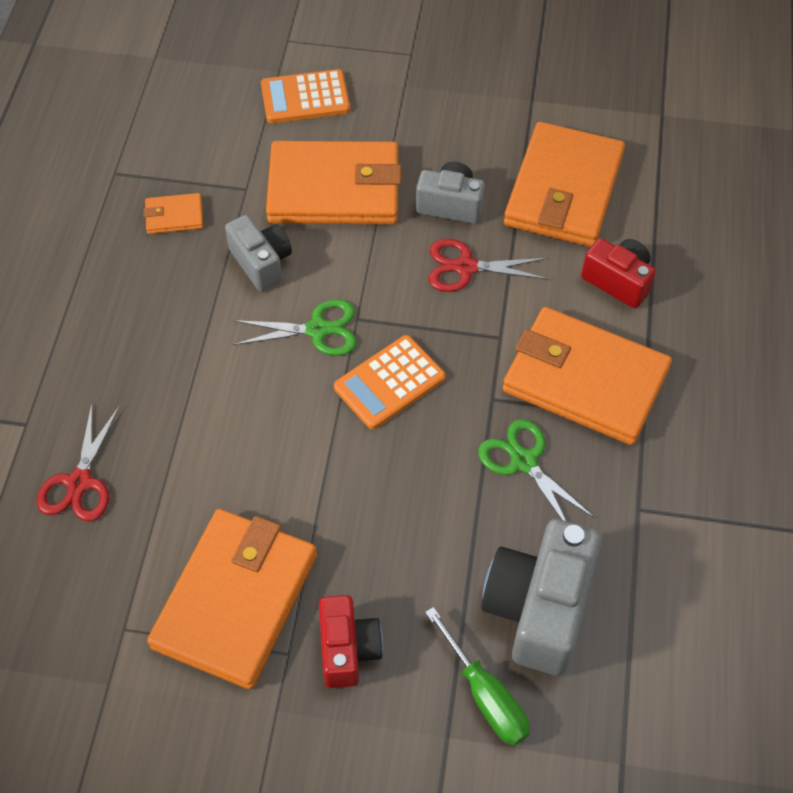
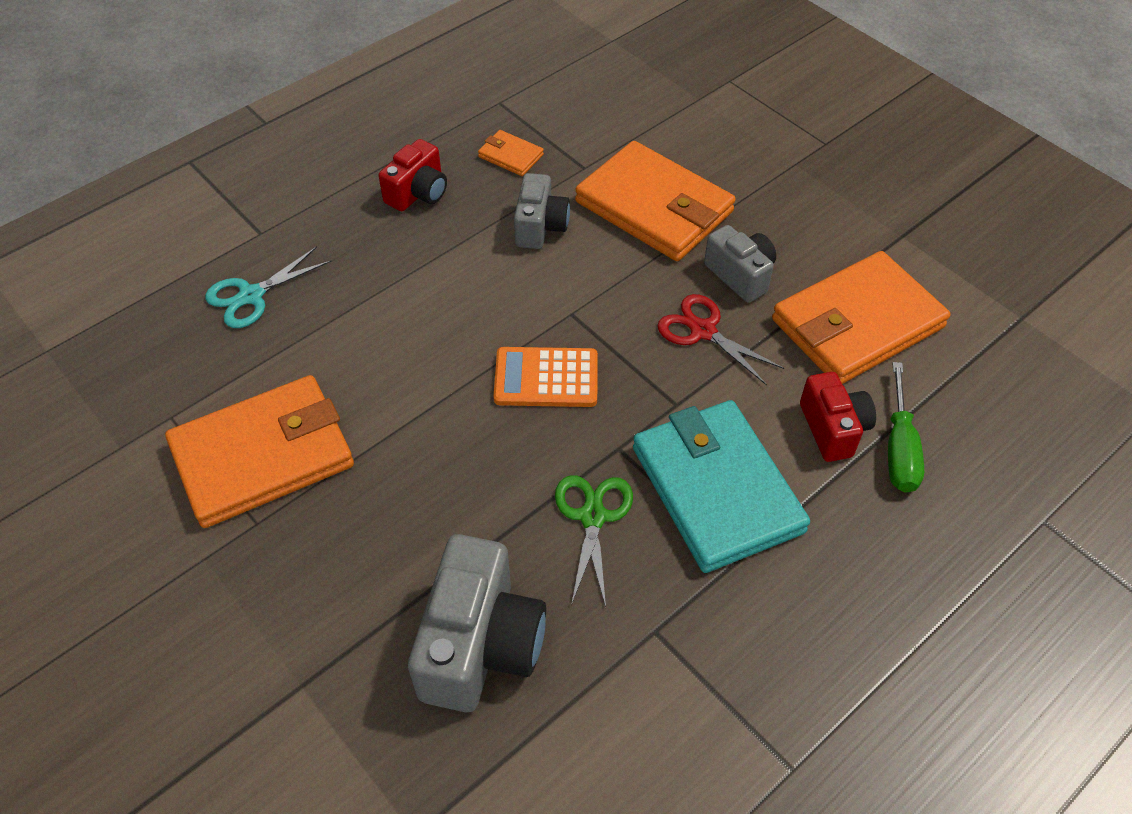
camera: 40 degrees right, 5 degrees down
(79, 482) = (251, 296): red scissors -> turquoise scissors
(305, 97) = (700, 128): orange calculator -> none
(317, 330) = (531, 302): green scissors -> none
(348, 649) = (301, 555): red camera -> red camera (418, 193)
(485, 695) = (364, 678): green screwdriver -> green screwdriver (899, 448)
(538, 608) = (480, 645): grey camera -> grey camera turned 135 degrees clockwise
(585, 380) = (716, 489): orange wallet -> turquoise wallet

